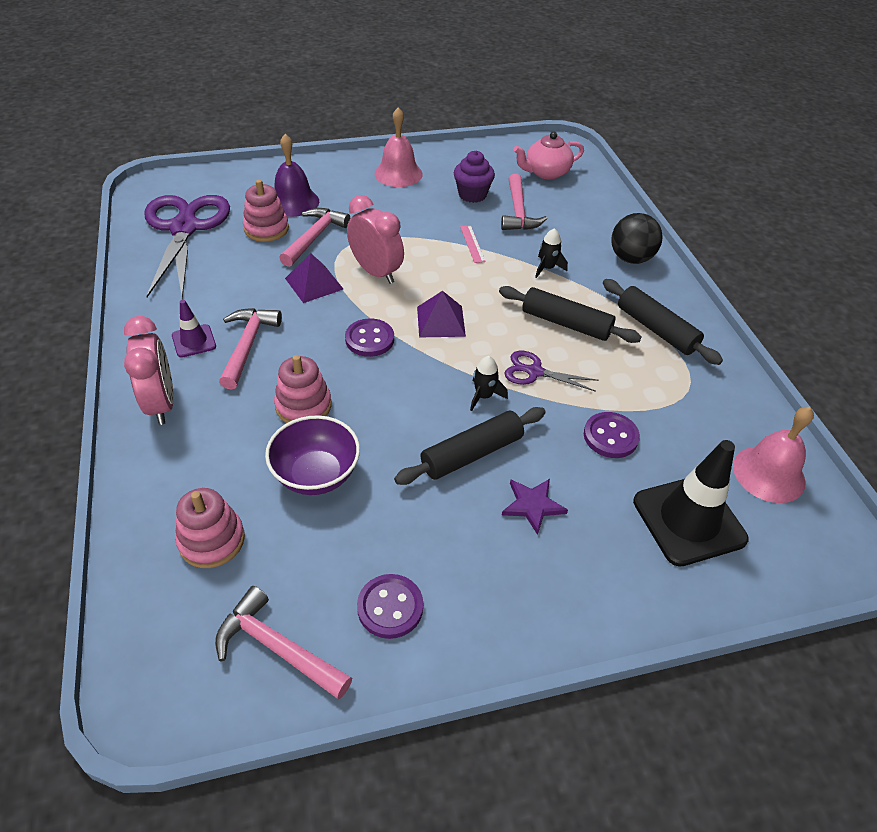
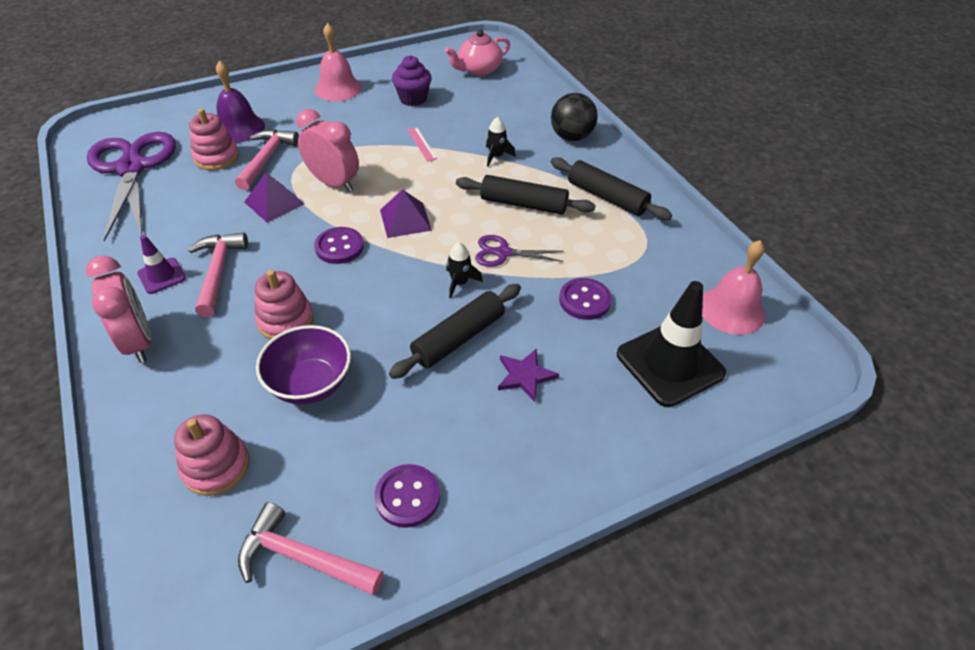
camera: 10 degrees left, 0 degrees up
(518, 212) = (459, 109): pink hammer -> none

